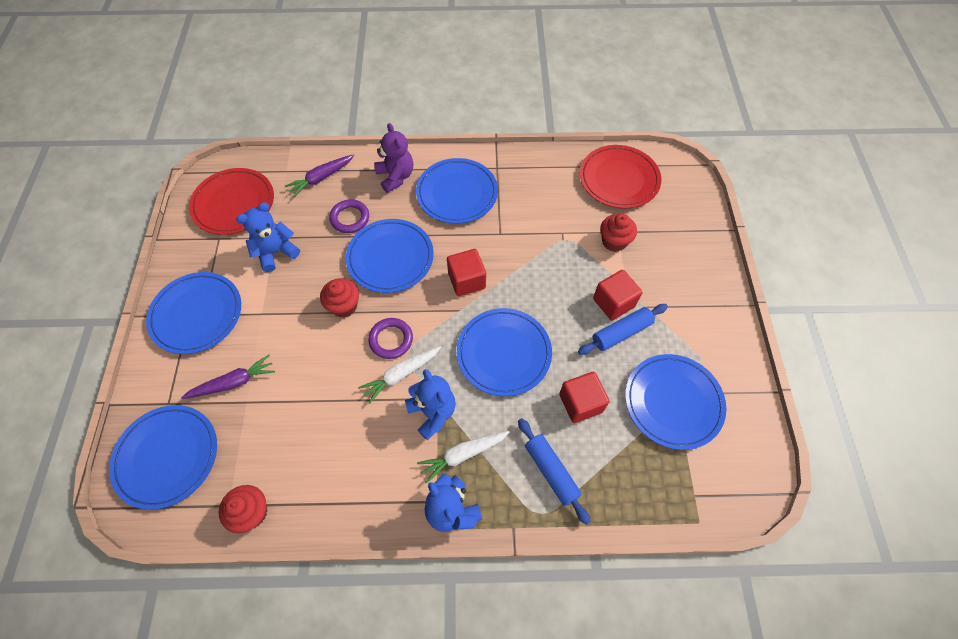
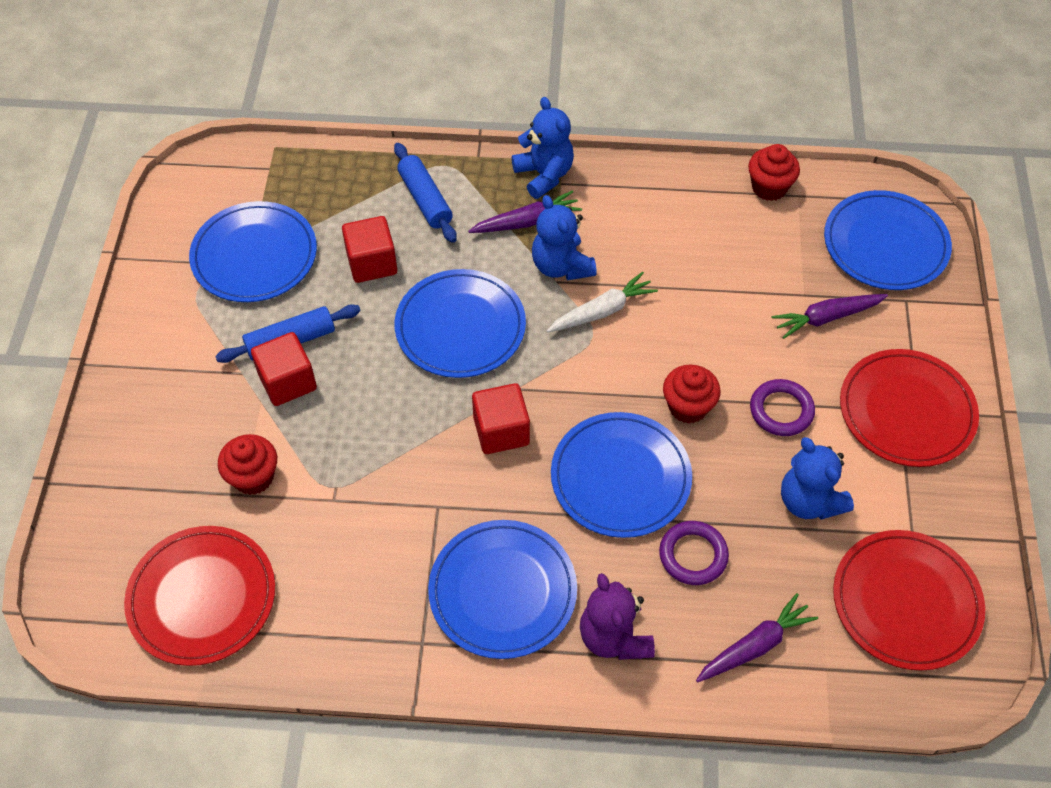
camera: 175 degrees left, 5 degrees down
(197, 314) = (906, 411): blue plate -> red plate
(276, 252) = (809, 501): blue teddy bear -> blue teddy bear turned 90 degrees clockwise
(391, 340) = (616, 355): purple ring -> purple ring (781, 410)
(463, 455) = (527, 222): white carrot -> purple carrot

